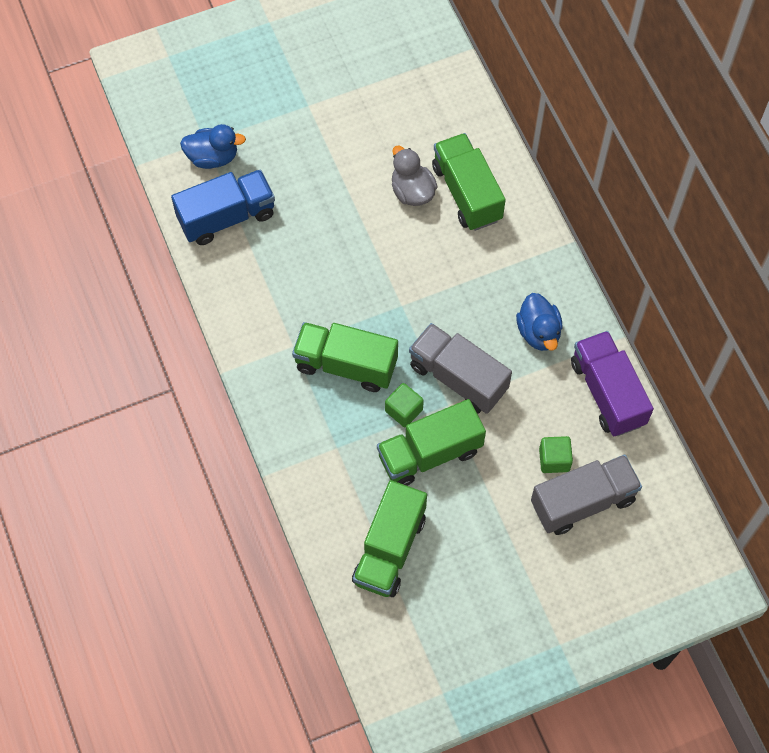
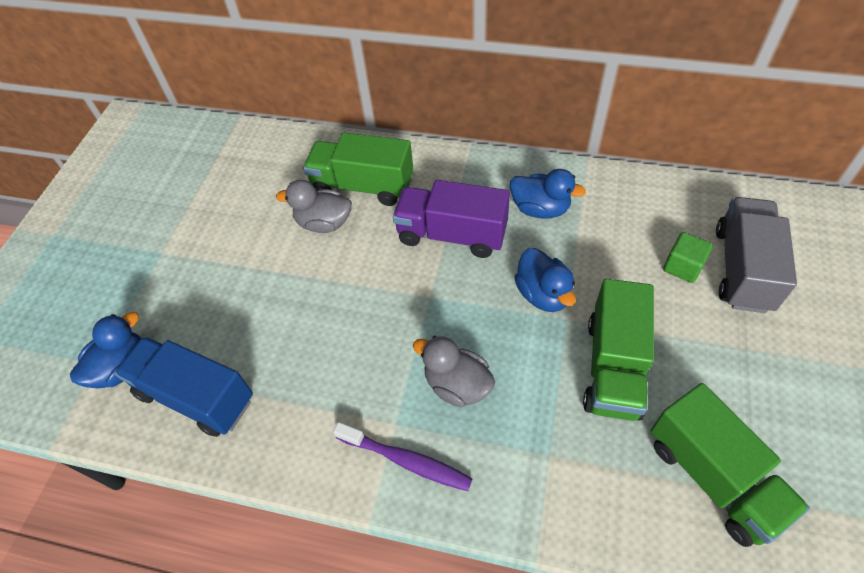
camera: 50 degrees left, 10 degrees down
(226, 217) = (196, 396): blue truck -> blue truck turned 75 degrees counterclockwise
(274, 368) = (406, 460): none -> purple toothbrush
(346, 365) = (457, 385): green truck -> grey duck
(404, 410) = (547, 362): green cube -> none
(458, 378) = (543, 294): grey truck -> blue duck
(607, 393) = (635, 193): purple truck -> purple truck (452, 234)

